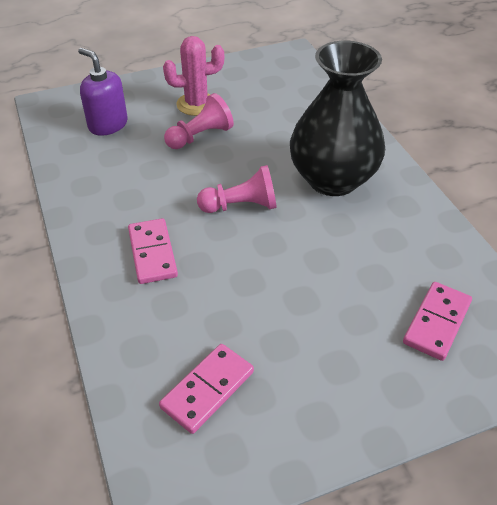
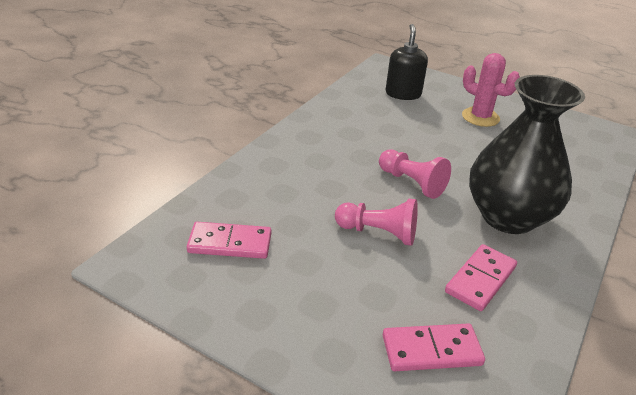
camera: 50 degrees right, 10 degrees down
(108, 125) = (403, 94): purple soap dispenser -> black soap dispenser
(152, 253) = (317, 165): pink domino -> pink domino (480, 279)
(200, 136) = (452, 133): pink pawn -> pink pawn (378, 233)

